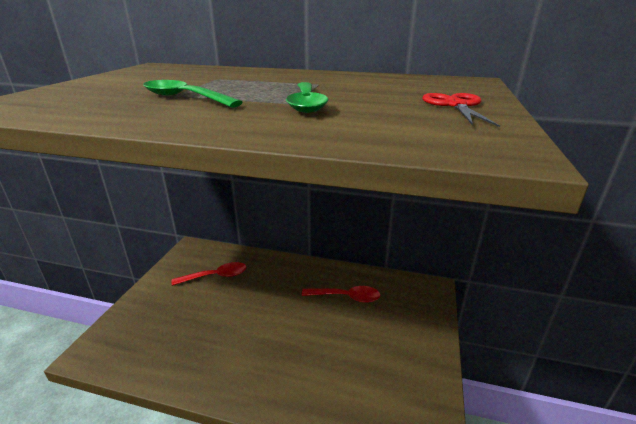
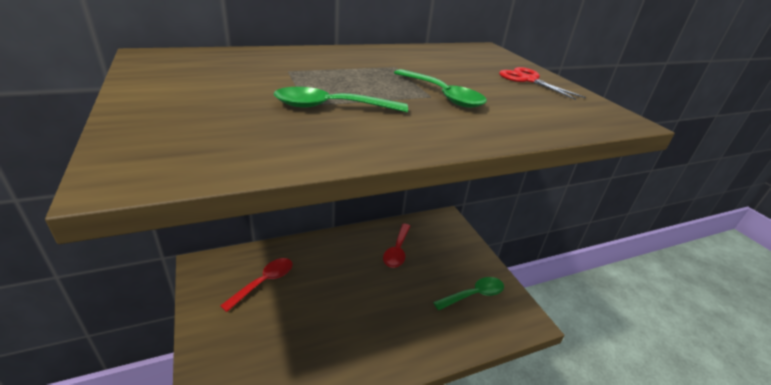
camera: 40 degrees left, 5 degrees up
(346, 297) = (397, 251): red spoon -> red spoon turned 135 degrees clockwise
(387, 375) = (474, 295): none -> green spoon

